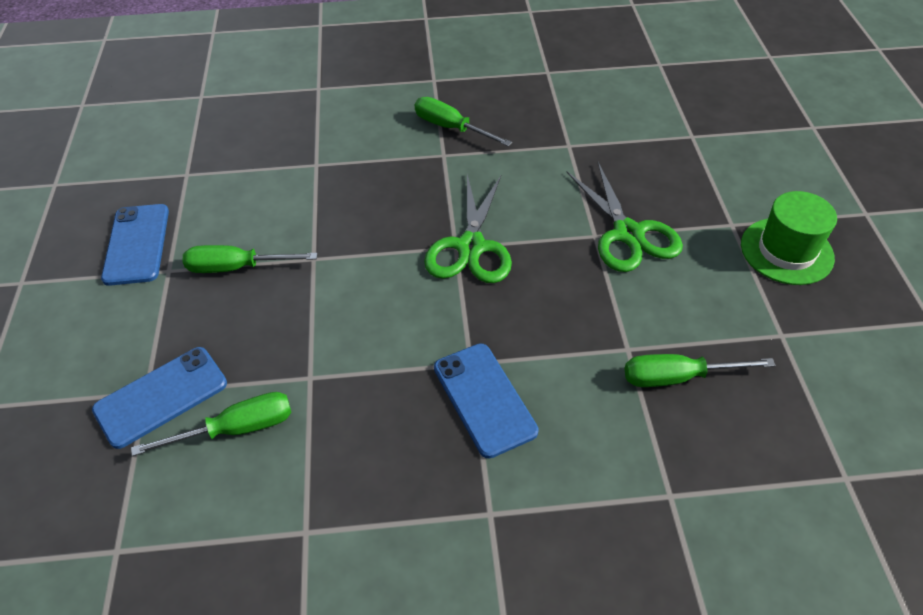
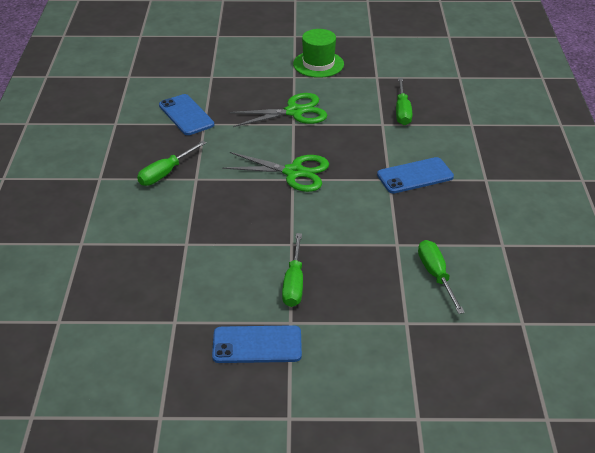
camera: 85 degrees left, 10 degrees down
(161, 396) = (410, 314): blue phone -> blue phone (186, 115)

